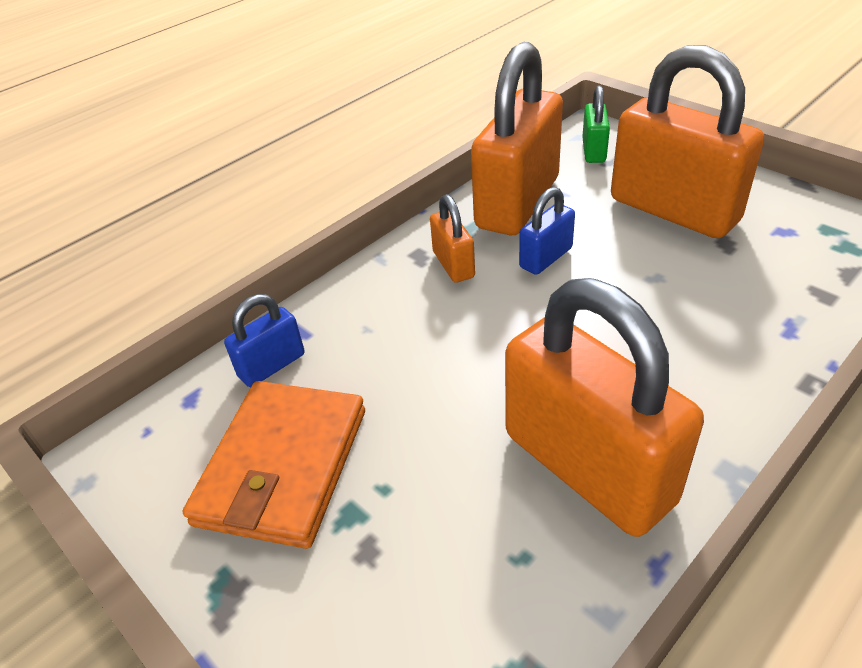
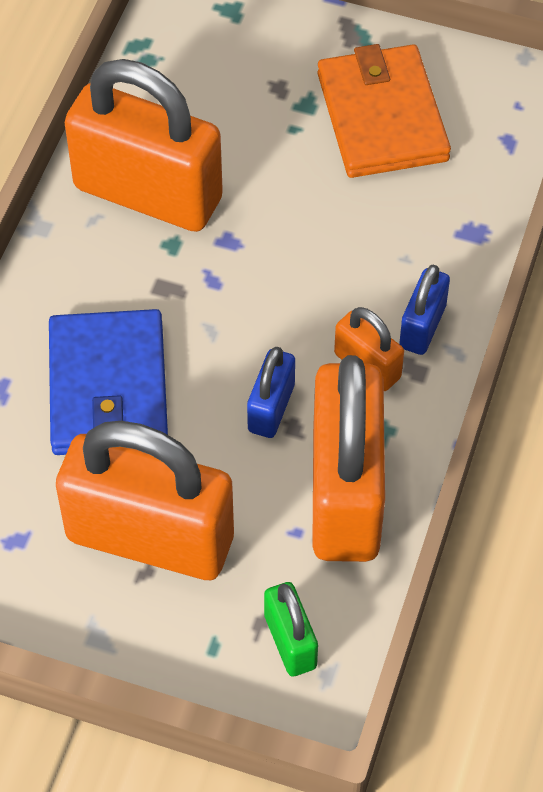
camera: 150 degrees right, 15 degrees up
(272, 365) = (463, 191): blue padlock -> blue padlock (422, 326)
(684, 303) = (108, 388): none -> blue wallet

